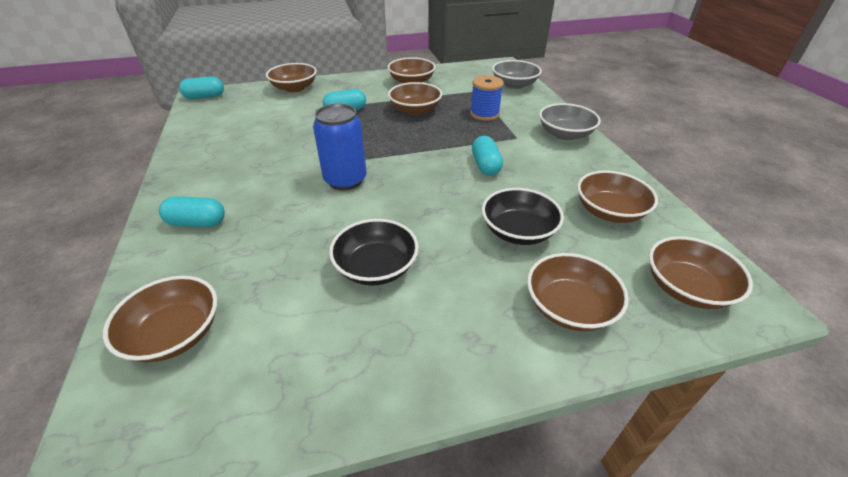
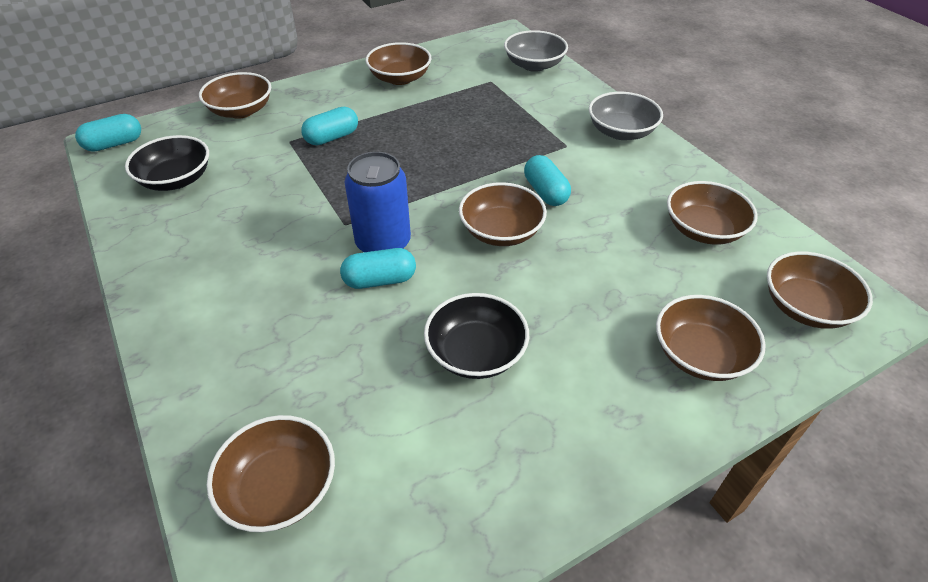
camera: 15 degrees left, 5 degrees up
(197, 223) = (221, 340): turquoise capsule -> turquoise capsule (380, 280)
(415, 110) = (424, 123): brown bowl -> brown bowl (501, 231)
(484, 114) = (515, 116): blue spool -> none
(518, 231) = (615, 274): black bowl -> black bowl (176, 180)

